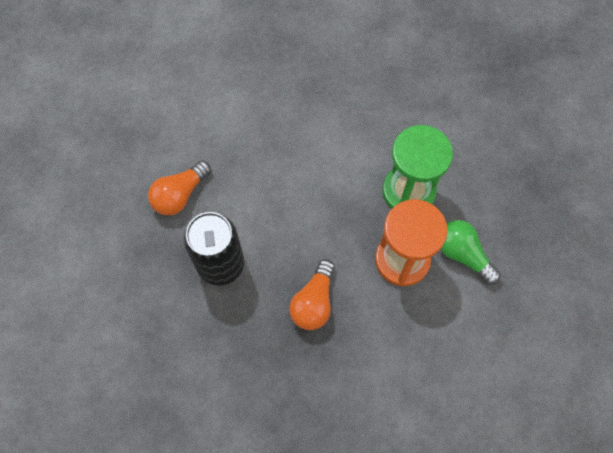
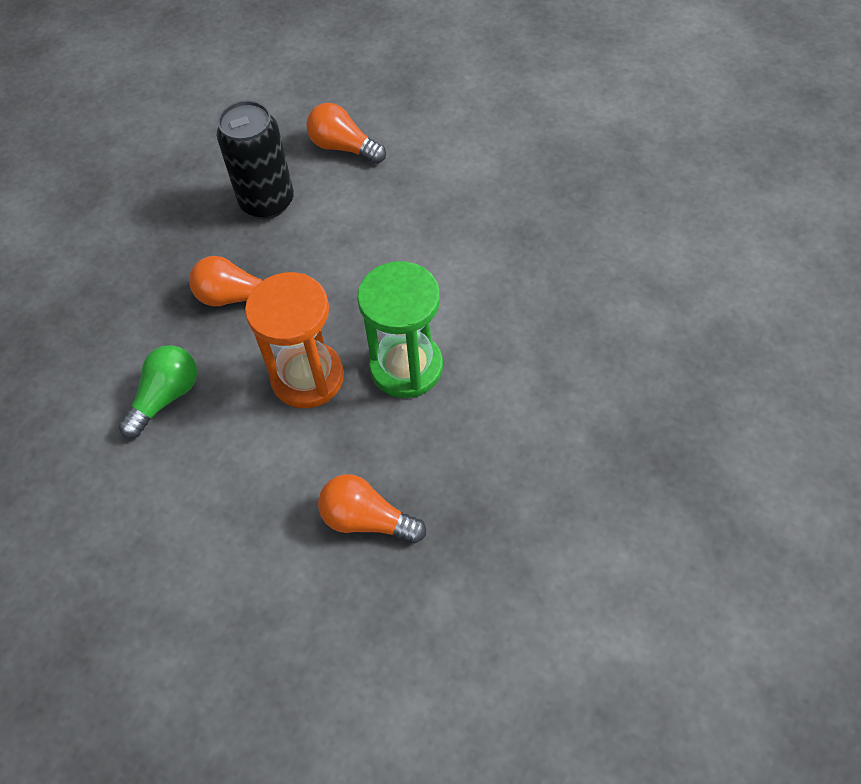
camera: 80 degrees right, 10 degrees down
(463, 254) = (329, 446): green light bulb -> green light bulb (166, 397)
(523, 240) = (367, 519): none -> orange light bulb

